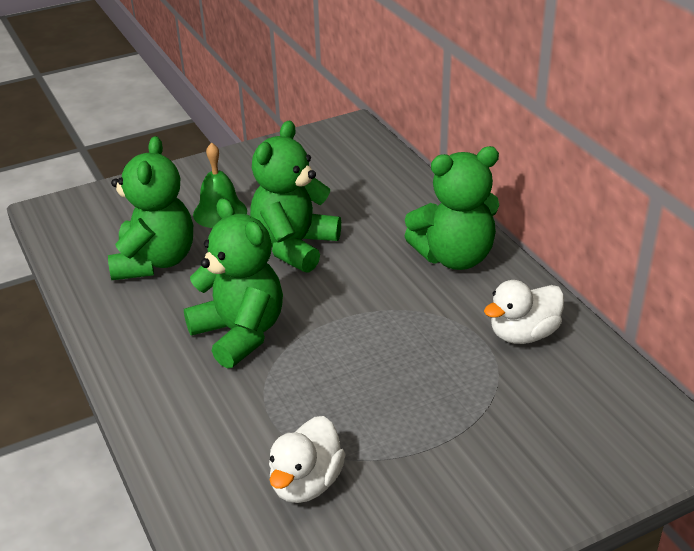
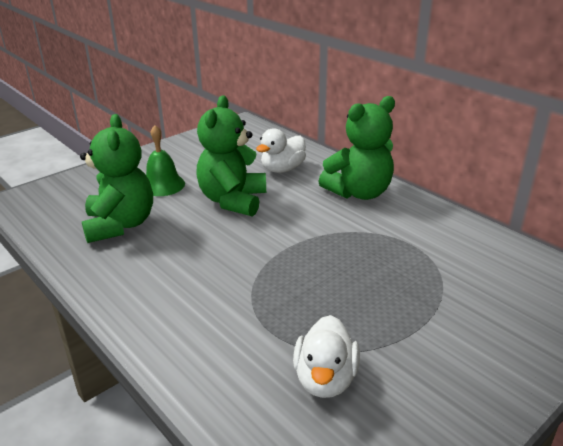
camera: 15 degrees left, 5 degrees down
(240, 333) = (214, 268): green teddy bear -> none
(523, 334) = (439, 236): white duck -> white duck (282, 169)

